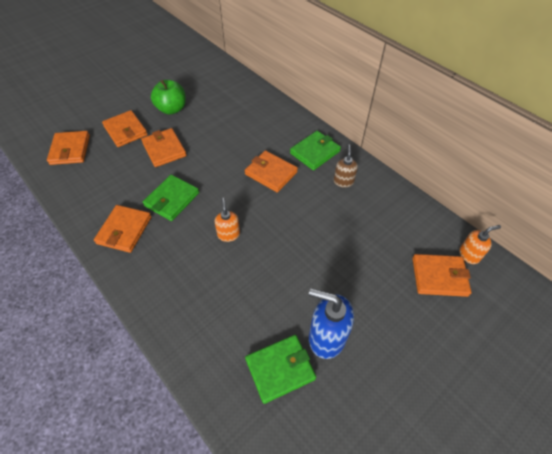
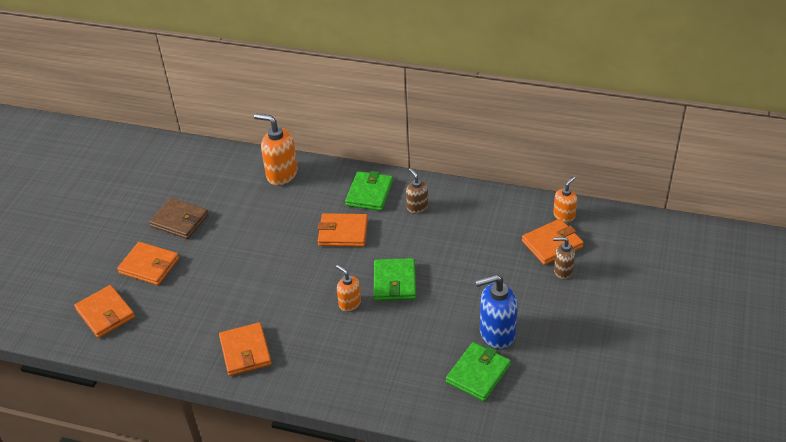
camera: 30 degrees left, 10 degrees down
(164, 149) = (212, 263): orange wallet -> none
(172, 109) = (179, 220): green apple -> brown wallet
(172, 199) = (266, 303): green wallet -> green wallet (394, 282)
(264, 108) = (281, 174): none -> orange soap dispenser
(432, 310) = (563, 271): none -> brown soap dispenser

